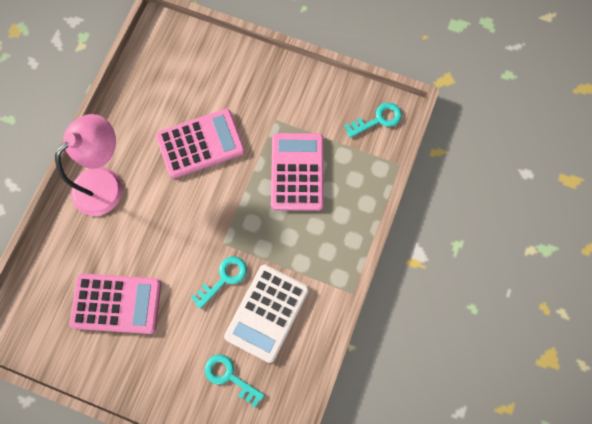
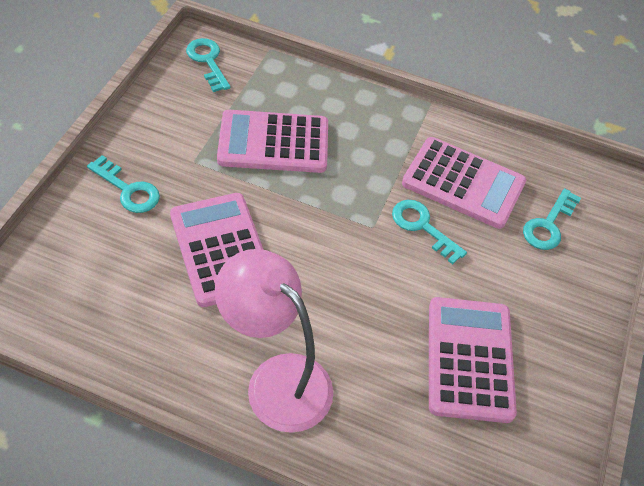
camera: 95 degrees left, 20 degrees down
(247, 82) = (128, 189): none -> turquoise key
(267, 313) = (463, 183): white calculator -> pink calculator

